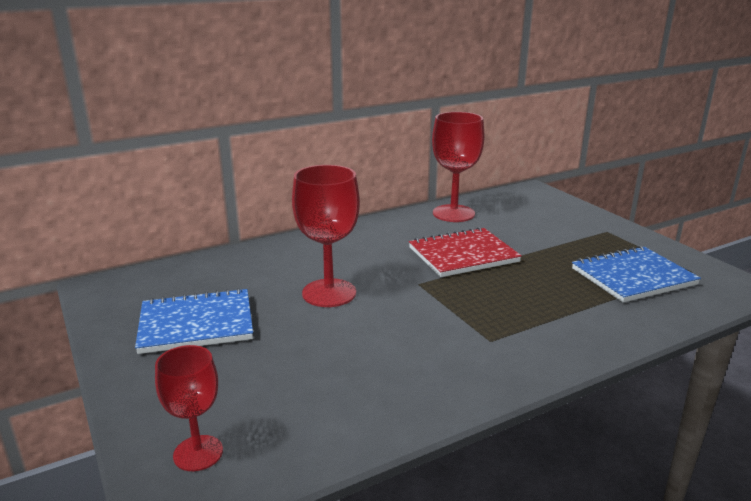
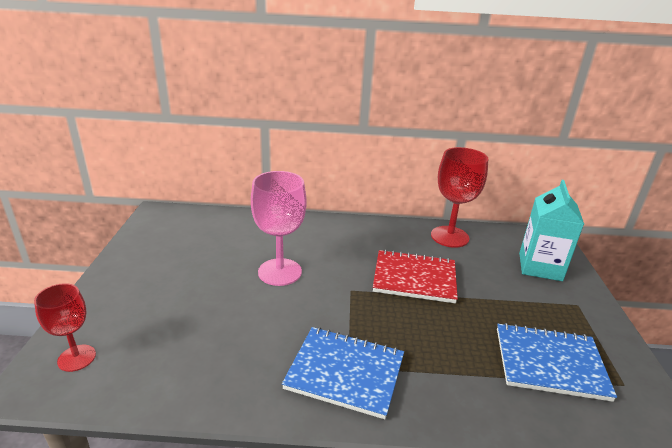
camera: 30 degrees right, 5 degrees up
(196, 323) = (177, 261): blue notebook -> blue notebook (345, 372)
(329, 293) = (280, 272): red goblet -> pink goblet
(551, 213) = (540, 267): none -> turquoise carton

